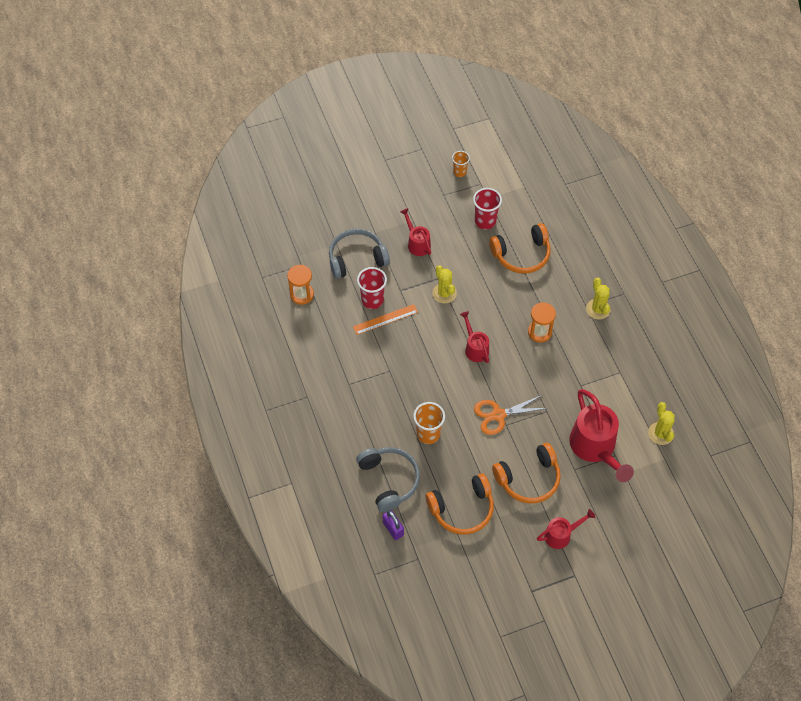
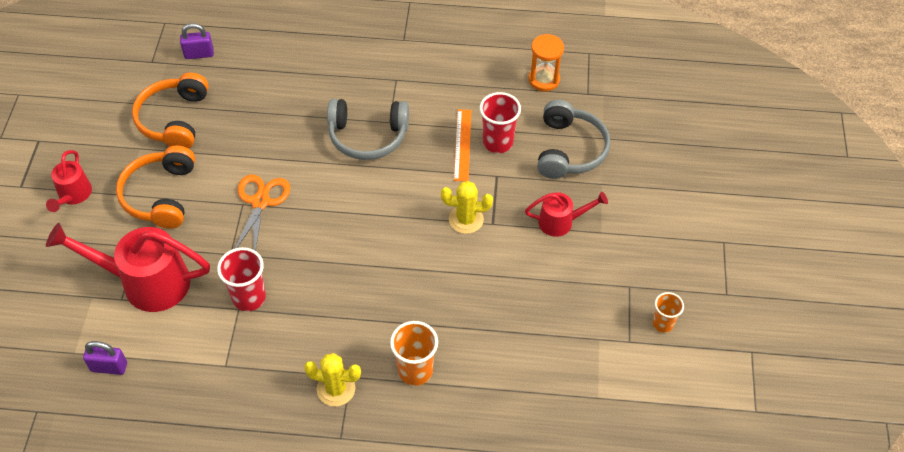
camera: 115 degrees right, 5 degrees down
(389, 480) = (255, 71): grey headphones -> grey headphones (368, 136)
(428, 434) = (284, 126): orange cup -> orange cup (415, 371)
(475, 348) = (366, 218): red watering can -> none
(485, 221) = (558, 317): red cup -> red cup (249, 298)
(521, 254) = (478, 336): orange headphones -> none
(539, 332) = (344, 299): orange hourglass -> none
(660, 433) = (109, 367): yellow cactus -> purple padlock

